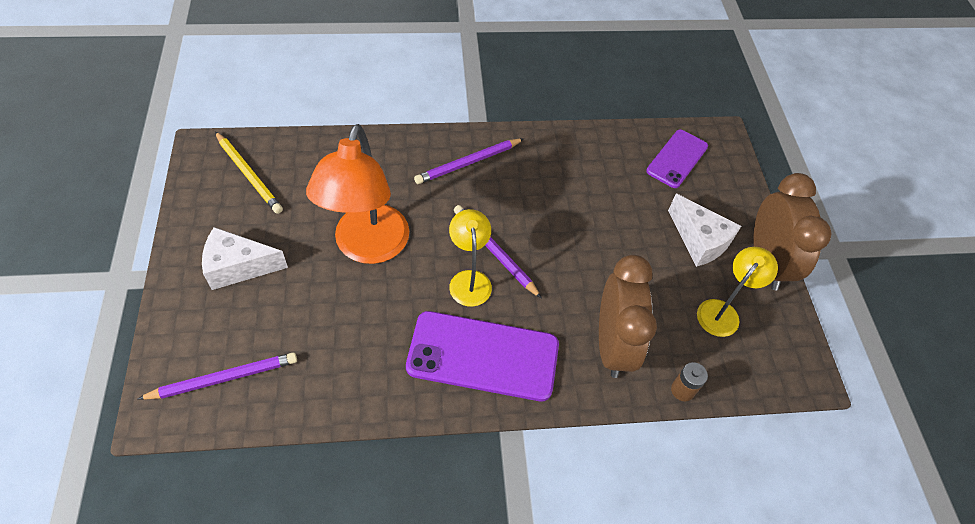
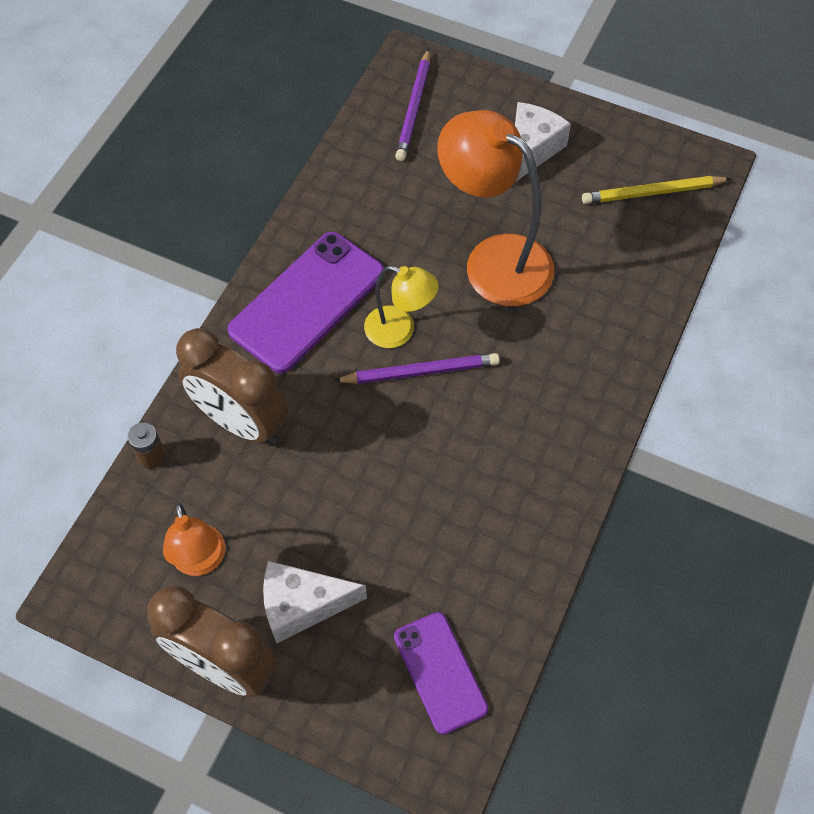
camera: 125 degrees right, 5 degrees up
(468, 163) = (564, 408): purple pencil -> none
(722, 311) = (201, 561): yellow lamp -> orange lamp

